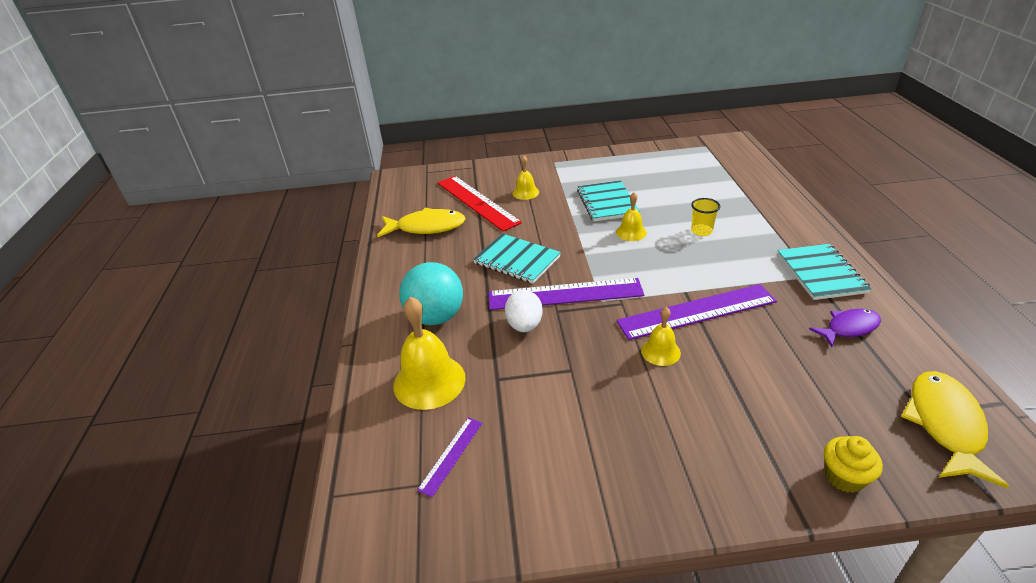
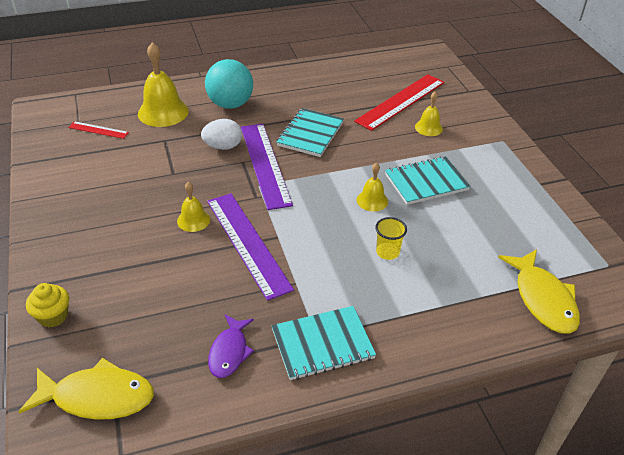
camera: 75 degrees right, 5 degrees up
(426, 227) = (350, 81): yellow fish -> yellow fish (542, 299)
(451, 455) = (98, 130): purple ruler -> red ruler
(849, 328) = (229, 352): purple fish -> purple fish turned 45 degrees clockwise

